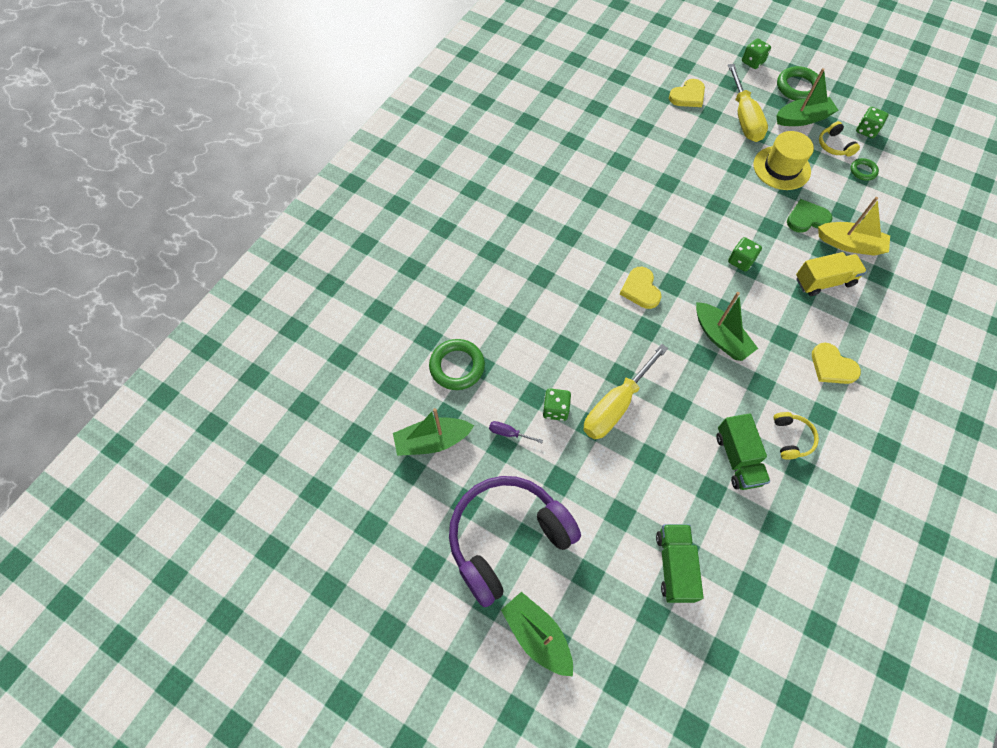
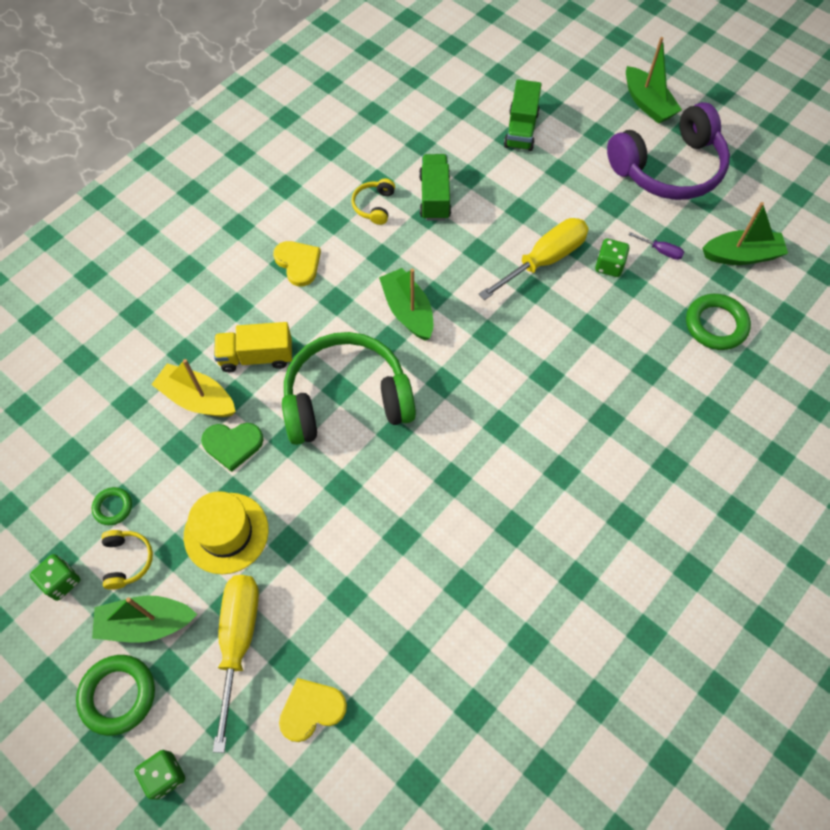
camera: 170 degrees left, 0 degrees up
(640, 289) = (484, 381): yellow heart -> none
(741, 261) = (346, 399): green dice -> green headphones

